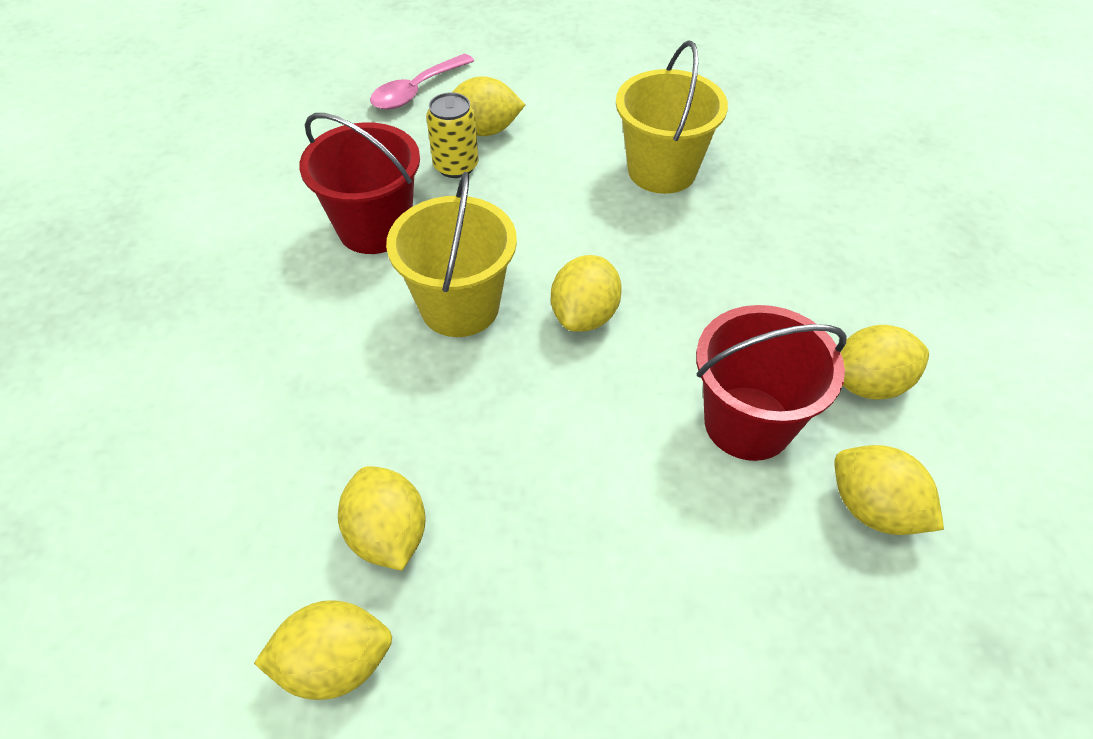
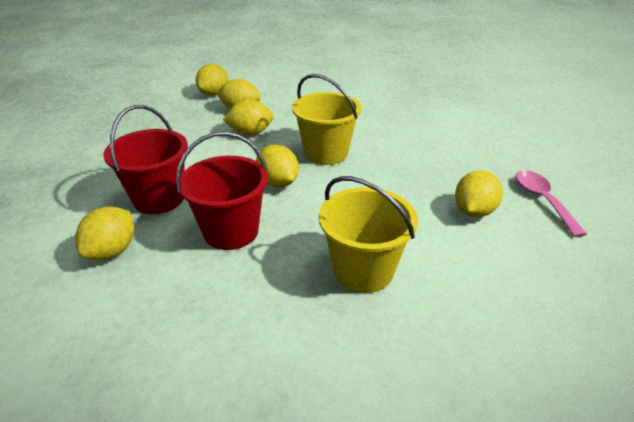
camera: 125 degrees right, 15 degrees down
(375, 228) = (406, 149): red bucket -> red bucket (231, 231)
(456, 166) = (441, 187): yellow can -> none
(874, 509) = (74, 209): yellow lemon -> yellow lemon (250, 133)

